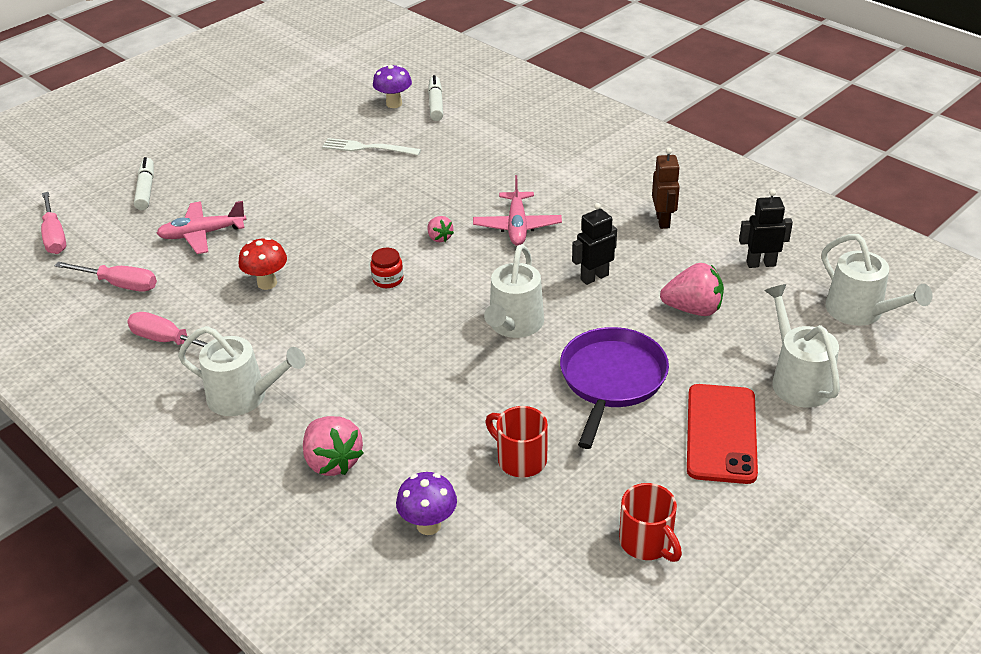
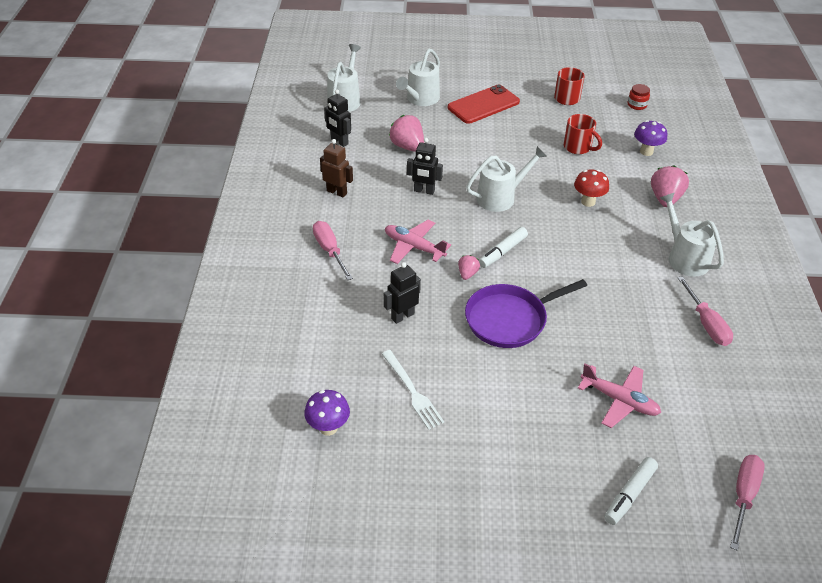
camera: 135 degrees left, 5 degrees up
(120, 284) = (714, 397): pink screwdriver -> pink screwdriver (329, 250)
(267, 283) = (609, 321): red mushroom -> red mushroom (588, 202)
(388, 279) = (532, 269): red jar -> red jar (637, 105)
(435, 104) = (301, 397): white marker -> white marker (502, 252)
(444, 179) = (402, 316): none -> black robot
(517, 226) = (414, 247): pink plane -> pink plane turned 105 degrees counterclockwise
(520, 459) = (578, 147): red mug -> red mug turned 45 degrees counterclockwise
(611, 380) = (494, 147): purple pan -> purple pan (509, 319)
(663, 221) = (337, 192): brown robot -> brown robot turned 75 degrees clockwise

